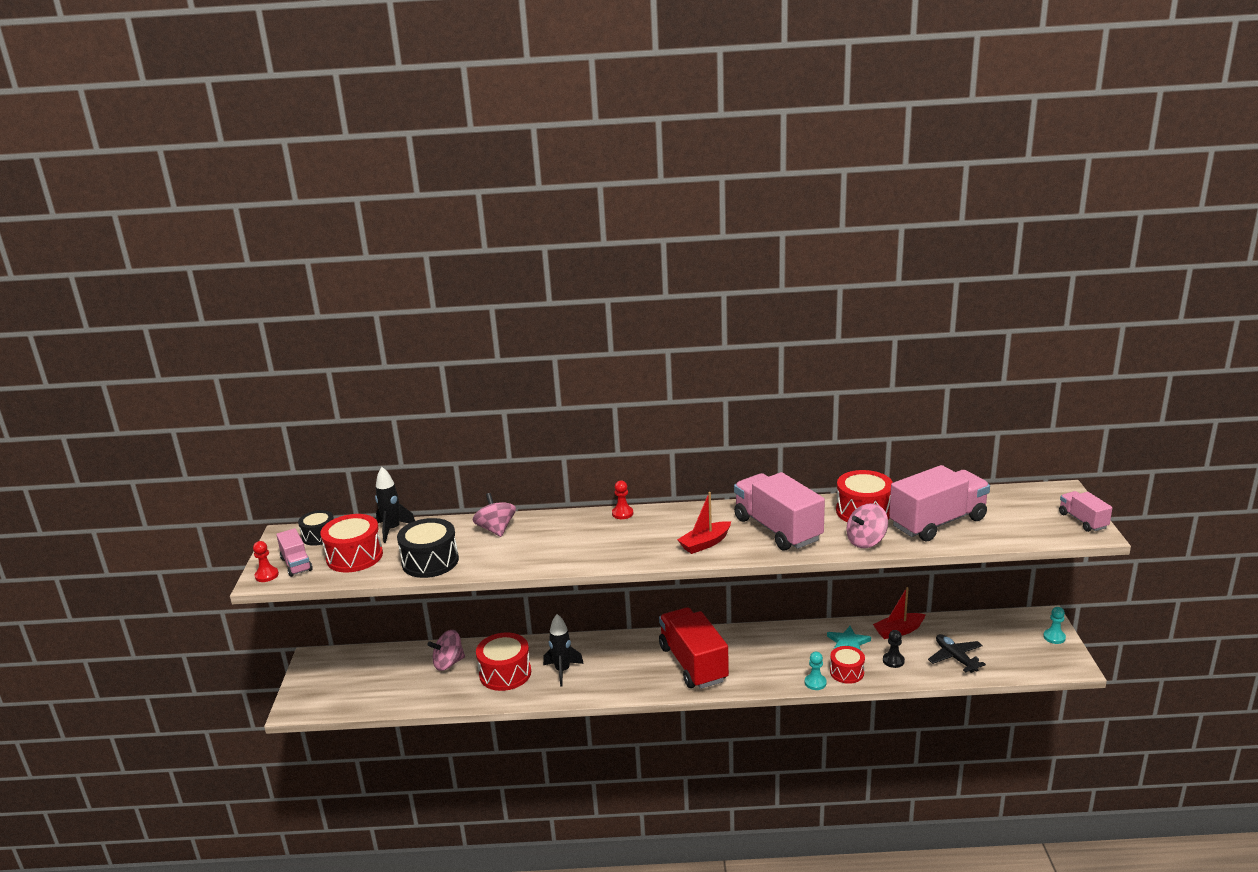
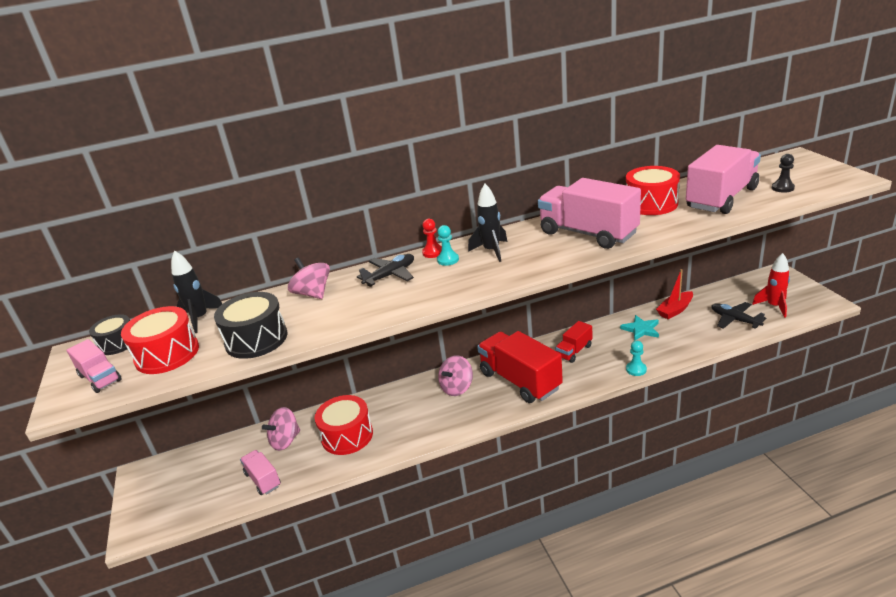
camera: 15 degrees left, 5 degrees up
(266, 575) = (66, 398): red pawn -> none
(562, 671) = (402, 419): black rocket -> black rocket (491, 251)
(571, 528) = (390, 275): none -> black plane
(705, 543) = (530, 259): red boat -> none
(764, 648) = (574, 351): none -> red truck
(846, 672) = (656, 354): red drum -> none
(866, 541) = (674, 225): pink spinning top -> pink spinning top (457, 388)
(893, 661) = (687, 334): black pawn -> black pawn (782, 188)
(1009, 654) = (774, 306): none -> red rocket
(1054, 637) = (797, 285): turquoise pawn -> turquoise pawn (448, 260)
(1083, 521) = (836, 172): pink truck -> pink truck (263, 480)

